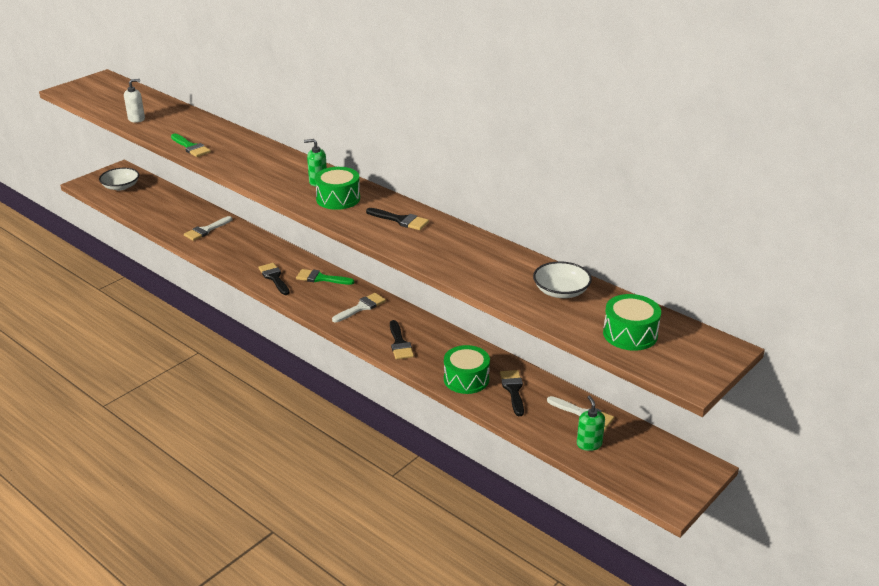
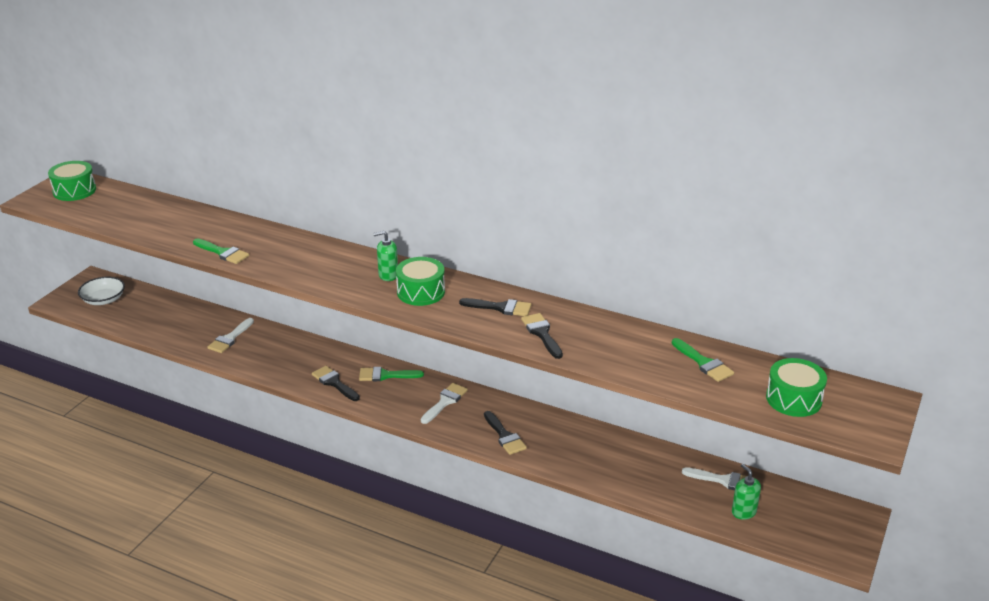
camera: 15 degrees left, 0 degrees up
(136, 119) = (139, 226): white soap dispenser -> none
(466, 379) = (591, 464): green drum -> green drum (74, 191)
(513, 390) = (643, 467): black brush -> black brush (542, 334)
(561, 291) = (704, 363): white bowl -> green brush

